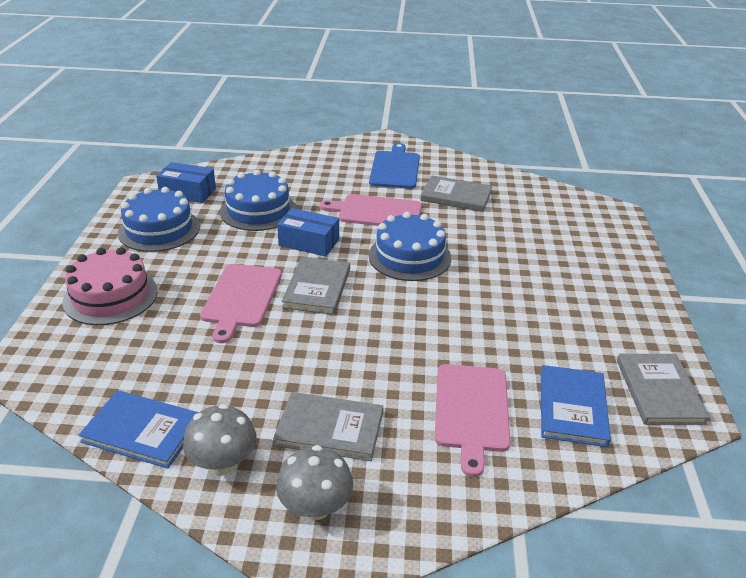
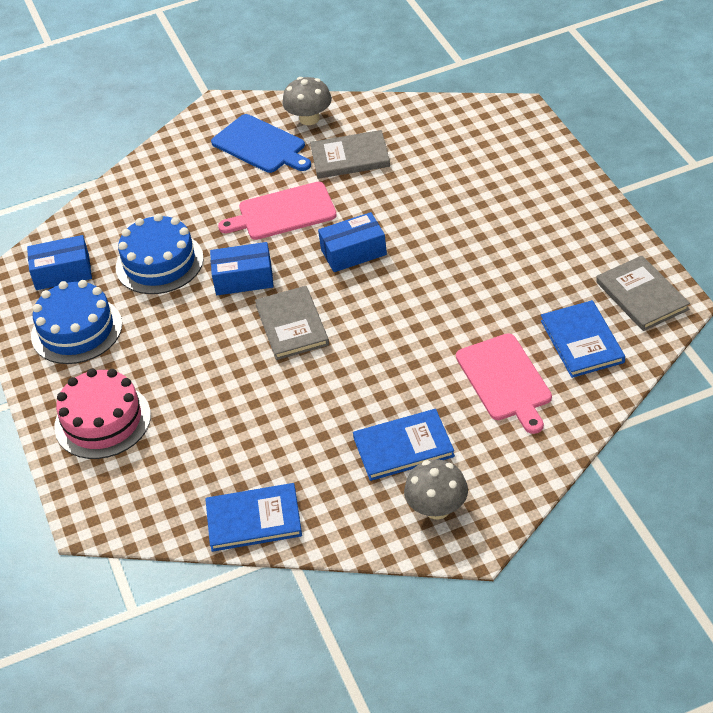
camera: 20 degrees left, 10 degrees up
(223, 463) = (341, 512): grey mushroom -> grey mushroom (309, 118)
(241, 298) = (229, 367): pink cutting board -> none
(330, 428) = (403, 447): grey book -> blue book
(395, 168) = (261, 145): blue cutting board -> blue cutting board turned 150 degrees clockwise
(409, 256) = (353, 252): blue cake -> blue box

